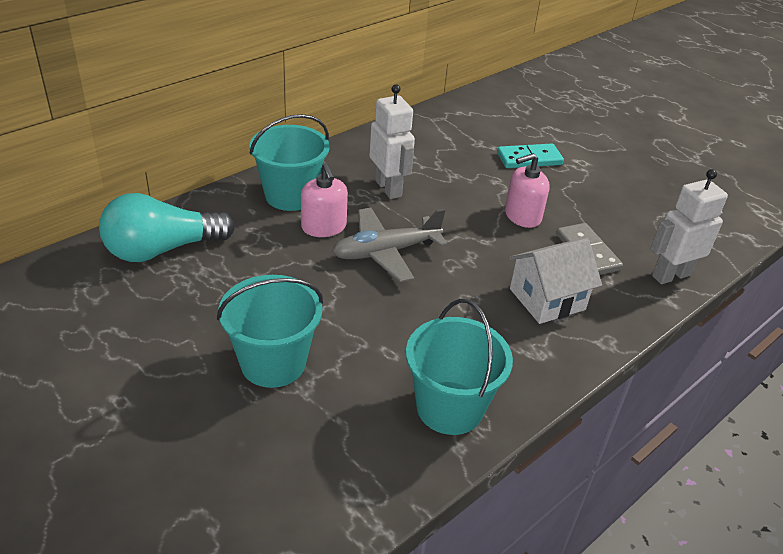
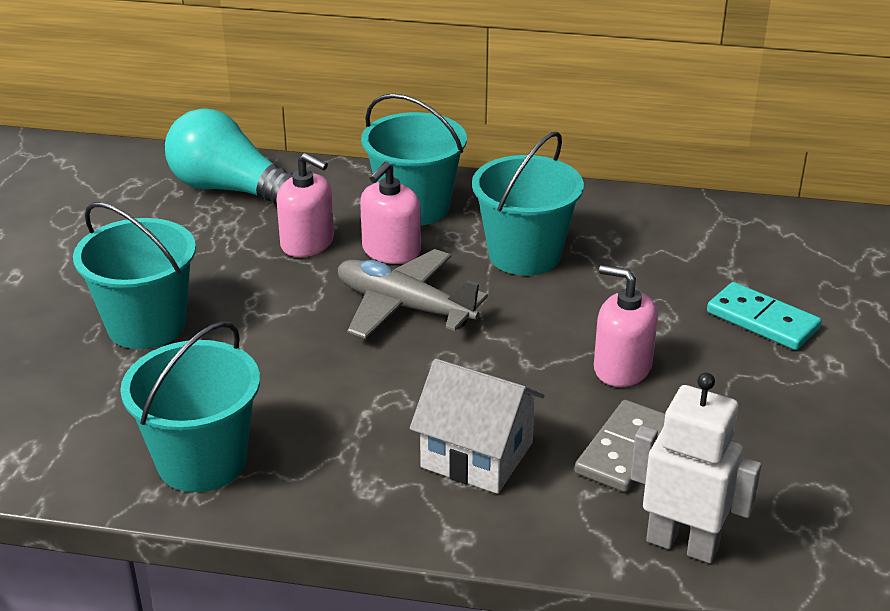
camera: 55 degrees right, 5 degrees down
(271, 251) = (307, 243): none -> pink soap dispenser
(389, 188) = (524, 255): white robot -> turquoise bucket

